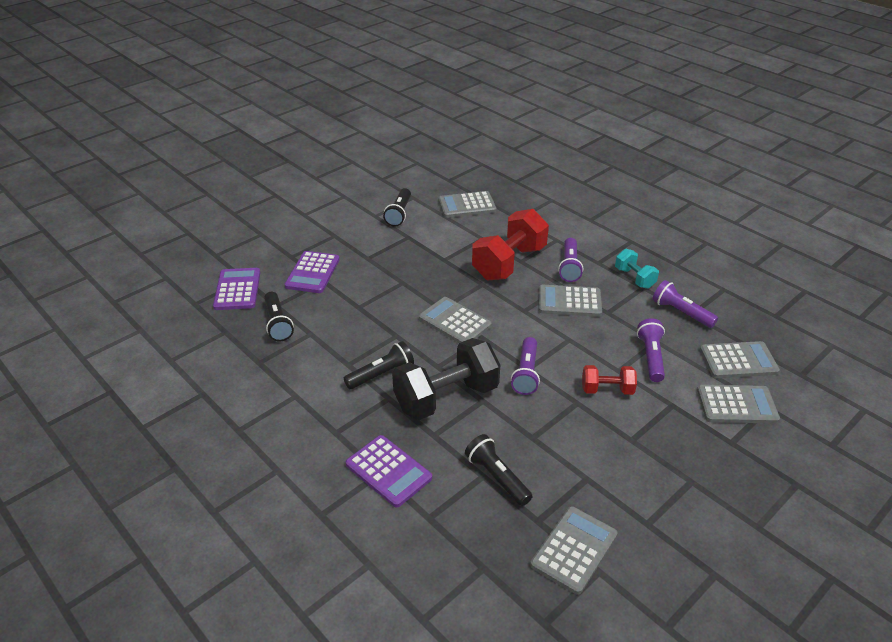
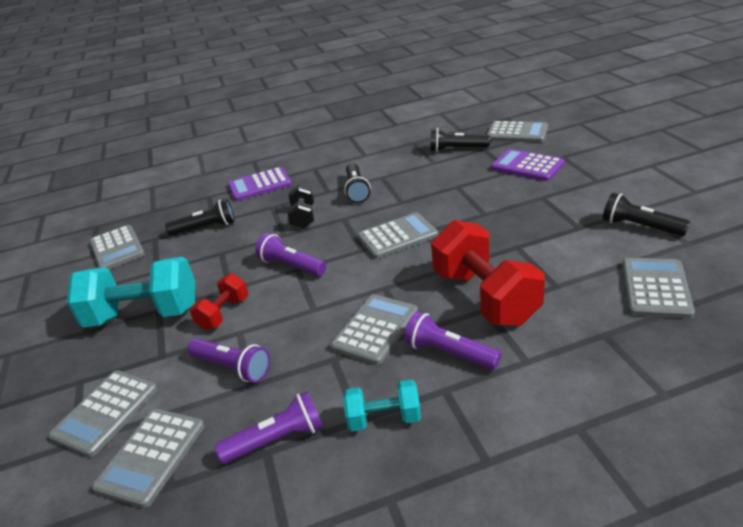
camera: 120 degrees right, 5 degrees down
(237, 289) = (517, 133): purple calculator -> grey calculator
(446, 397) = (303, 217): black dumbbell -> black dumbbell, size x0.52
(644, 446) = (144, 315): none -> turquoise dumbbell

